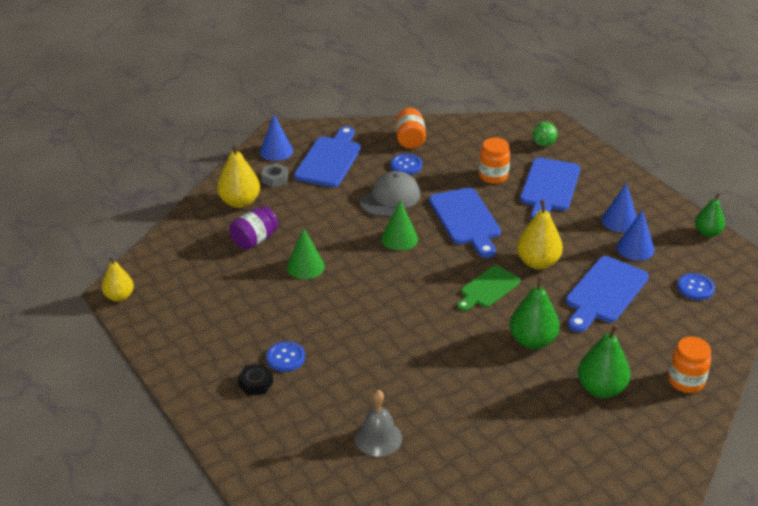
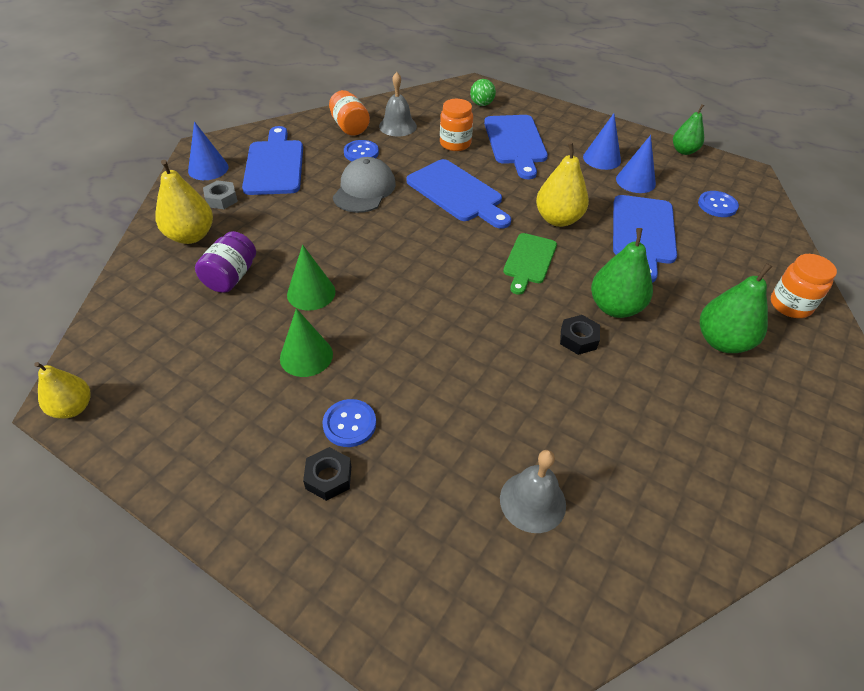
camera: 25 degrees left, 10 degrees up
(399, 238) = (400, 231): green cone -> green cone (306, 356)
(452, 148) = (398, 126): none -> grey bell
(485, 353) = (578, 339): none -> black nut

